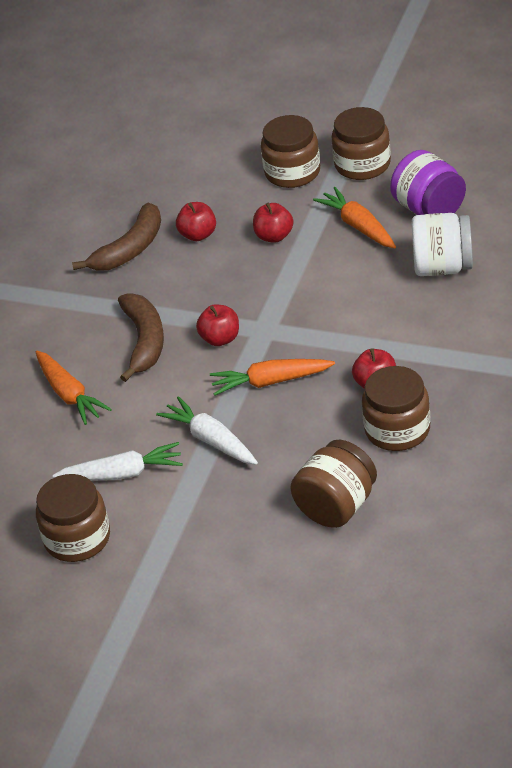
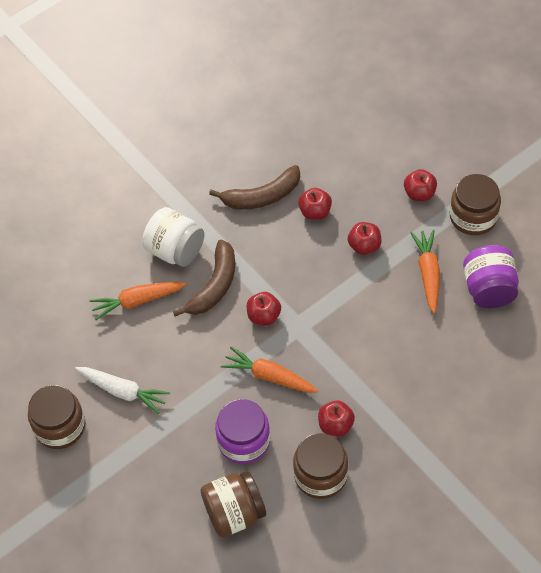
camera: 30 degrees right, 15 degrees up
(69, 394) = (137, 301): orange carrot -> orange carrot turned 75 degrees clockwise
(210, 440) = (196, 400): white carrot -> none
(292, 172) = (419, 194): brown jar -> red apple
(292, 445) = (244, 441): none -> purple jar
(442, 267) = (458, 349): white jar -> white jar (175, 250)

